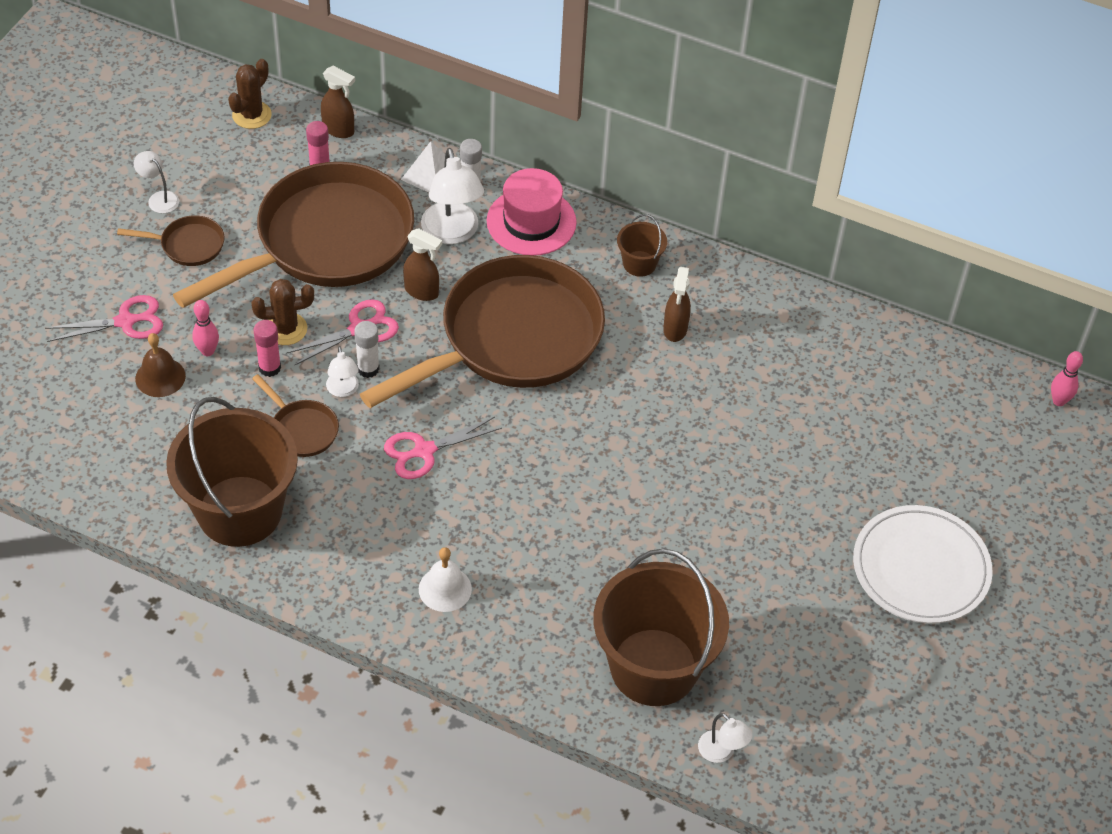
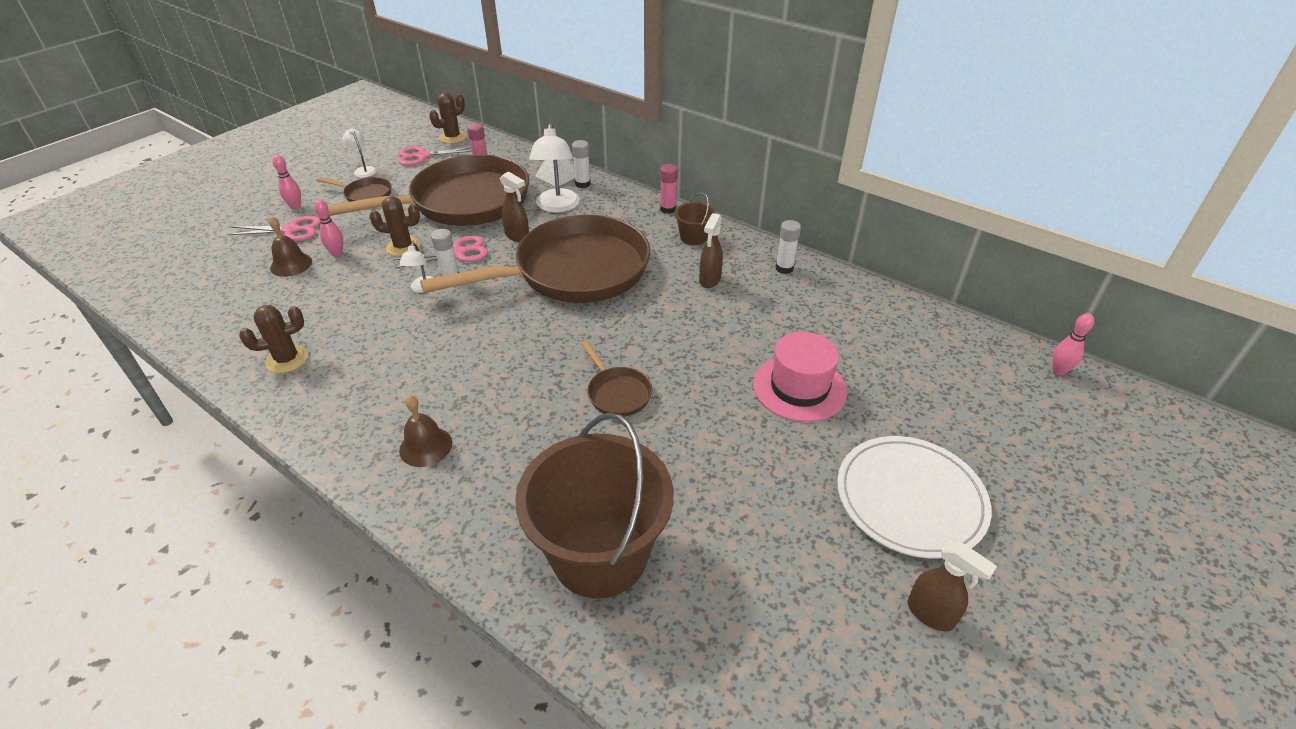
camera: 15 degrees right, 10 degrees down
(105, 279) = (295, 207): none -> pink bowling pin
(240, 511) = (287, 359): brown bucket -> brown cactus
(269, 368) = (376, 268): pink glue stick -> pink glue stick (668, 209)
(301, 429) = (374, 310): brown pan -> brown pan (617, 393)
(339, 130) = (506, 149): brown spray bottle -> brown spray bottle (931, 614)
(424, 451) = (464, 337): pink scissors -> pink scissors (423, 156)
(445, 589) = (425, 446): white bell -> brown bell
(531, 222) = (619, 206): pink hat -> pink hat (799, 388)
(721, 752) = (645, 667): white lamp -> none
(757, 299) = (784, 268): none -> white glue stick

